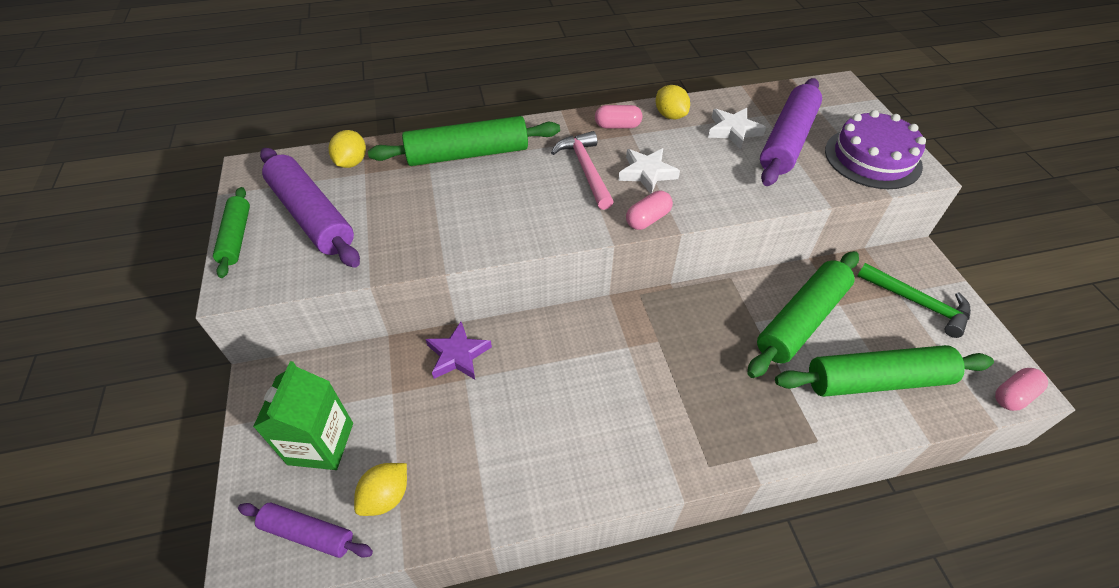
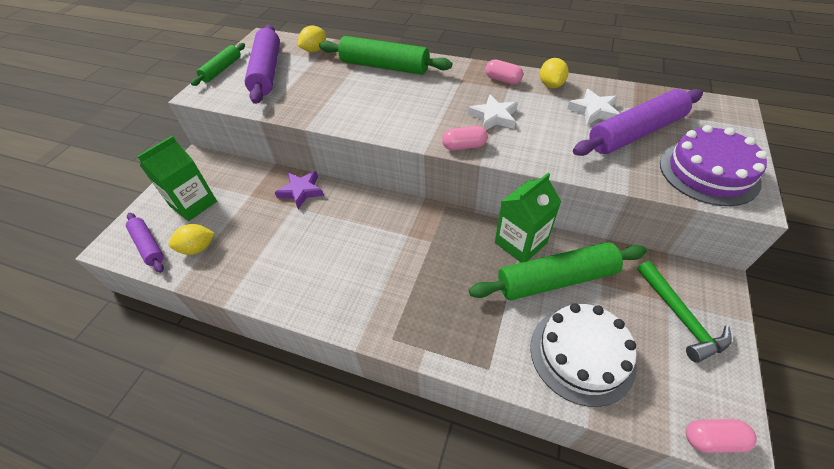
camera: 35 degrees right, 0 degrees up
(585, 170) = (451, 100): pink hammer -> none
(742, 299) = (520, 243): none -> green carton
(876, 380) = (582, 354): green rolling pin -> white cake

